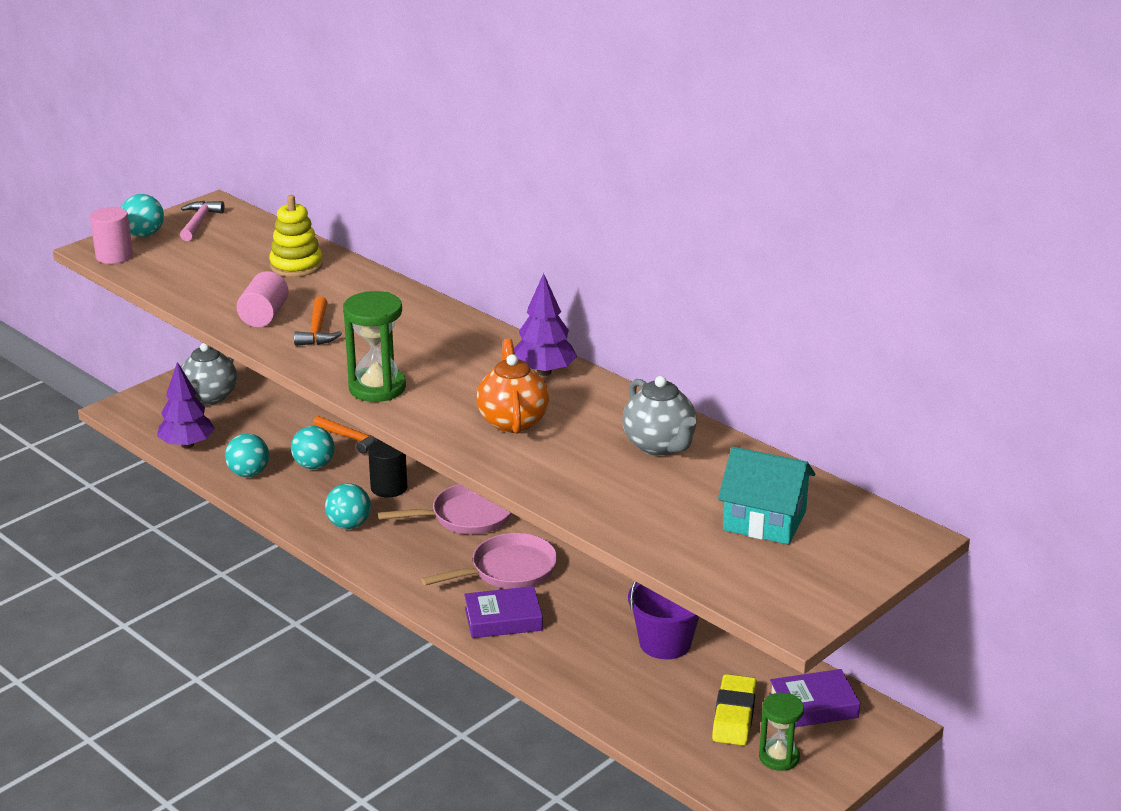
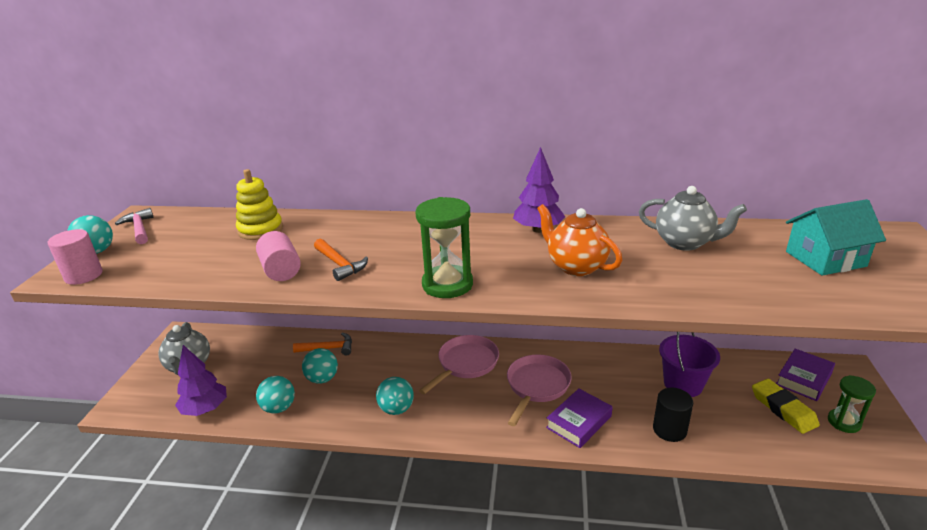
camera: 35 degrees left, 0 degrees up
(389, 488) = (392, 369): black cylinder -> black cylinder (669, 430)

